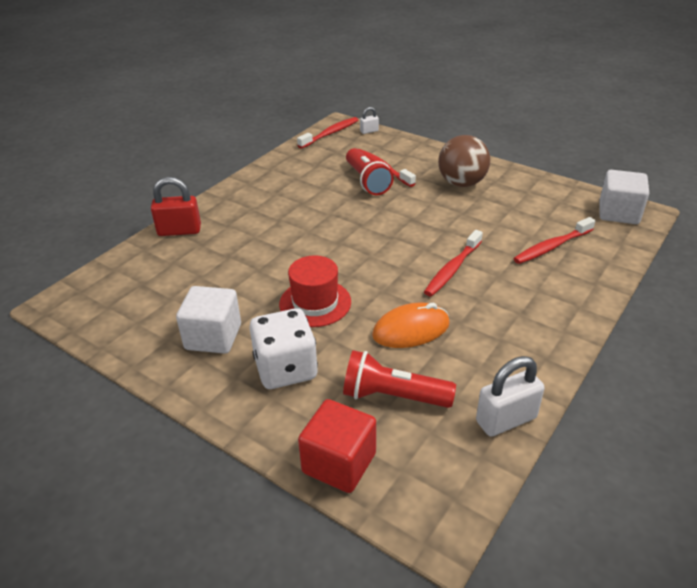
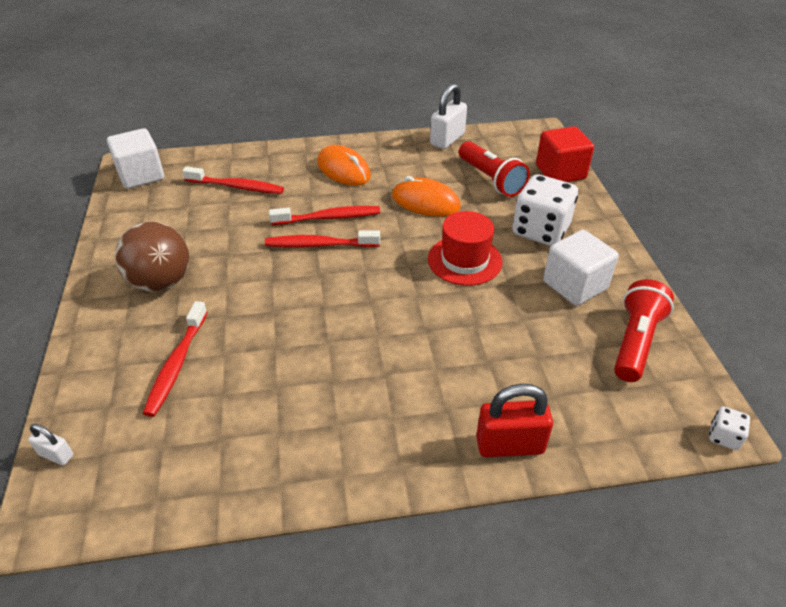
camera: 135 degrees left, 5 degrees up
(51, 300) = (724, 437): none -> white dice
(179, 231) = (509, 445): red padlock -> red padlock turned 45 degrees counterclockwise
(330, 133) = (98, 500): red toothbrush -> red toothbrush (319, 245)
(367, 181) = (224, 357): red flashlight -> red flashlight (635, 342)
(506, 419) = (447, 139): white padlock -> white padlock turned 75 degrees counterclockwise
(520, 312) = (343, 170): none -> orange mouse

